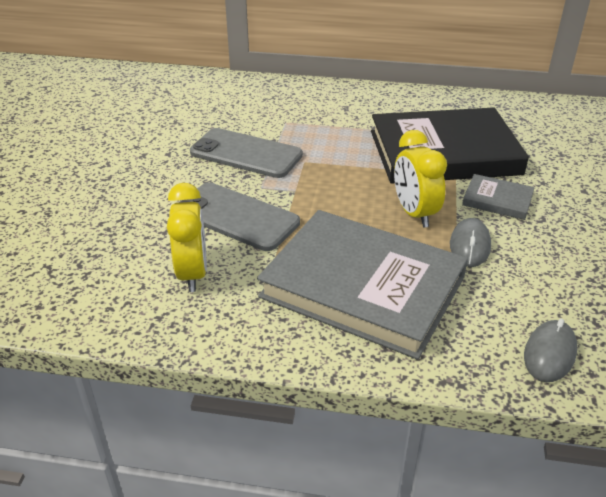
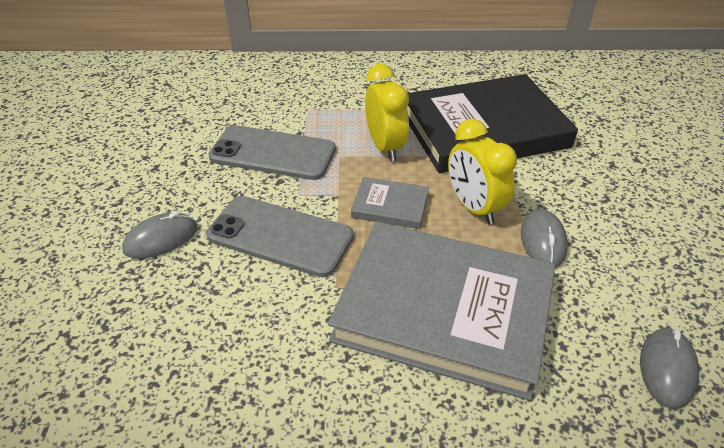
camera: 10 degrees left, 5 degrees up
(136, 208) = (161, 239): none -> grey mouse
(192, 273) = (245, 320): yellow clock -> yellow clock (385, 147)
(497, 200) = (554, 181): grey book -> grey book (390, 206)

